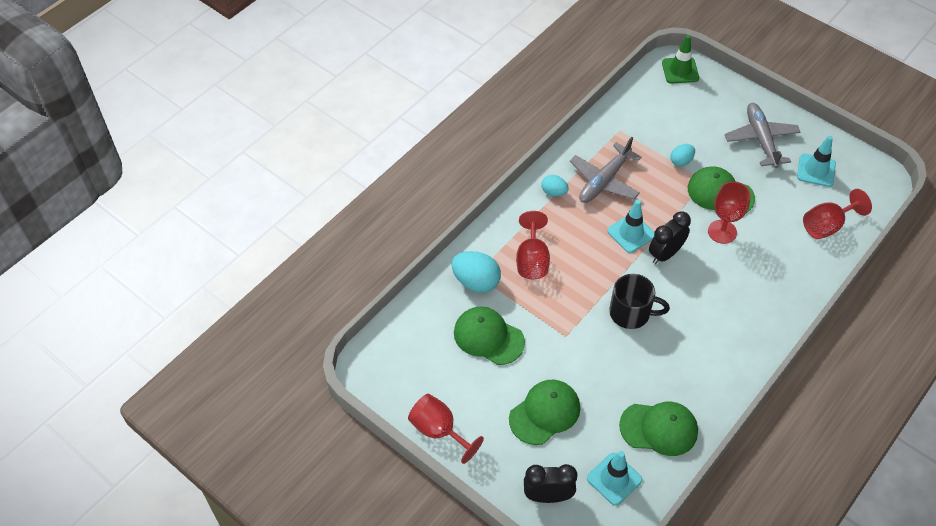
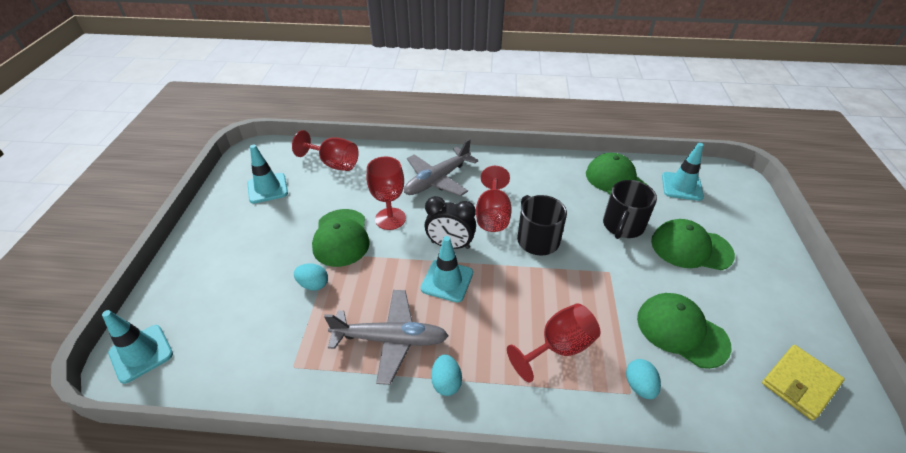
camera: 125 degrees left, 10 degrees down
(407, 368) = (800, 383): none -> yellow wallet
(439, 430) = (805, 311): red goblet -> red goblet (493, 215)
(476, 282) = (639, 386): turquoise egg -> turquoise egg, size x0.58
(488, 337) = (681, 331): green cap -> green cap turned 135 degrees clockwise
(548, 496) = (743, 213): black clock -> none
(602, 384) = (622, 226): none -> black mug
(680, 70) = (141, 353): green traffic cone -> turquoise traffic cone
(761, 140) = (243, 236): grey plane -> grey plane (438, 180)

